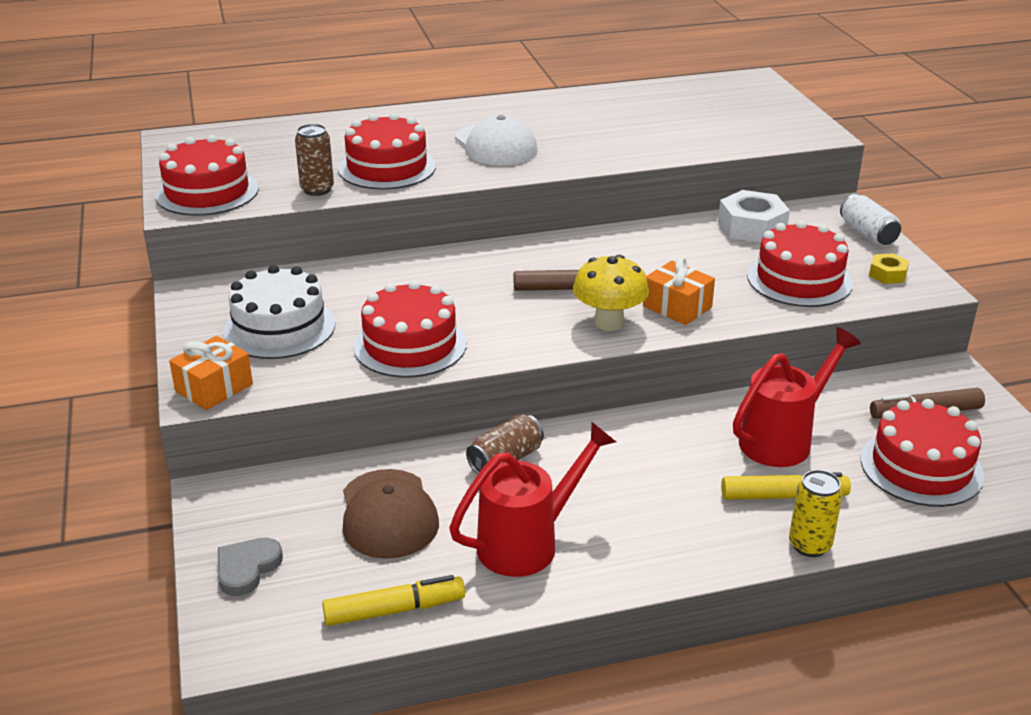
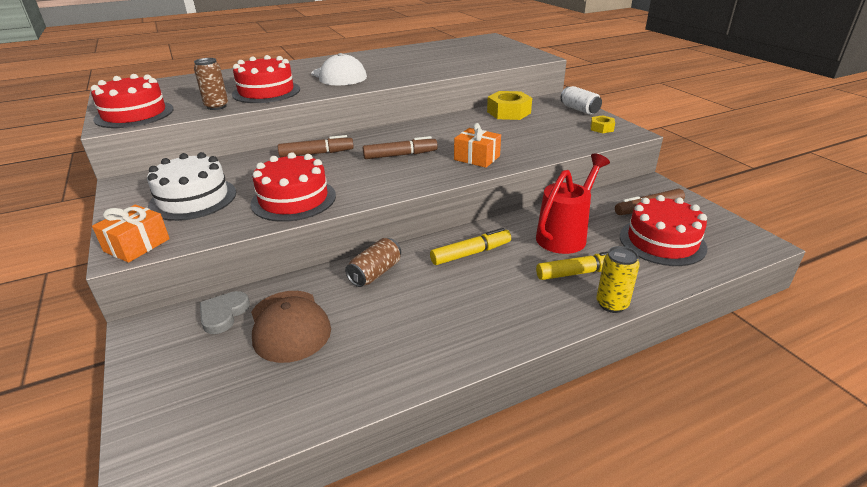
camera: 10 degrees left, 0 degrees up
(247, 568) = (169, 389): grey heart -> grey heart (223, 314)
(395, 610) = (301, 407): yellow marker -> yellow marker (471, 253)
(448, 272) = (317, 154): none -> brown marker
(527, 543) = (403, 333): red watering can -> none
(609, 322) = (434, 171): yellow mushroom -> none
(752, 227) = (508, 112): white nut -> yellow nut
(799, 279) = (549, 136): red cake -> none

